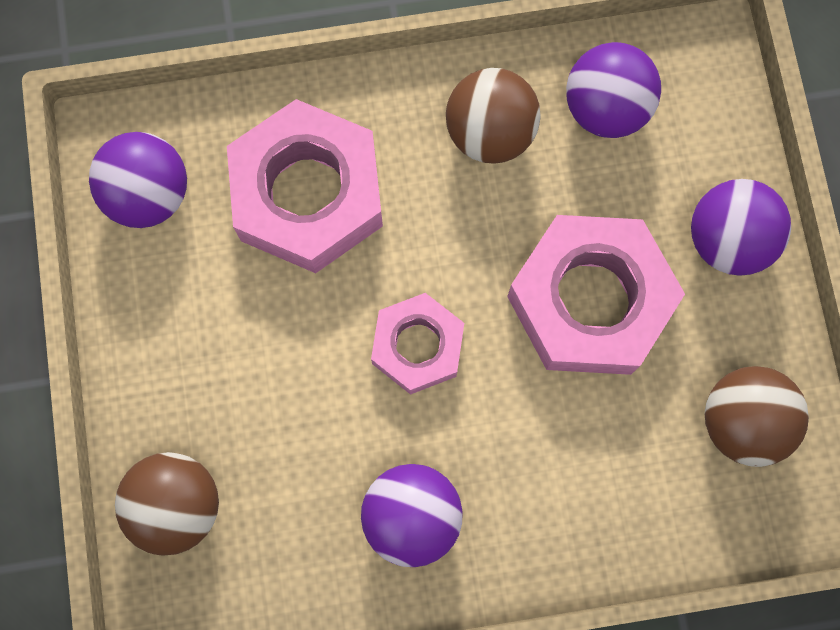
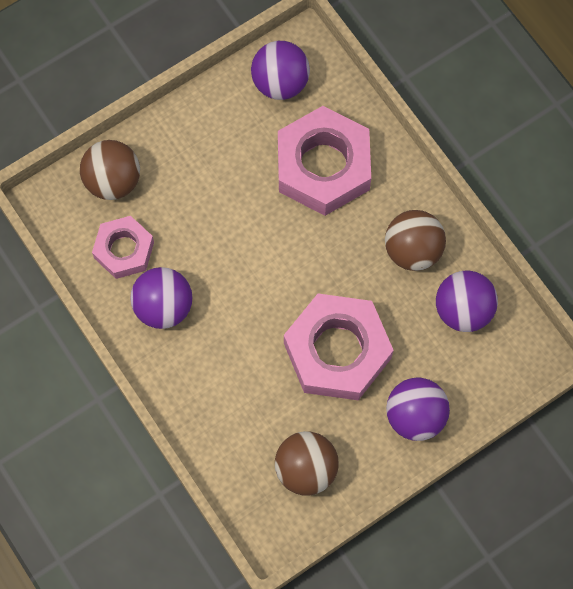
camera: 65 degrees right, 5 degrees down
(418, 346) = (263, 266): pink nut -> pink nut (124, 250)

